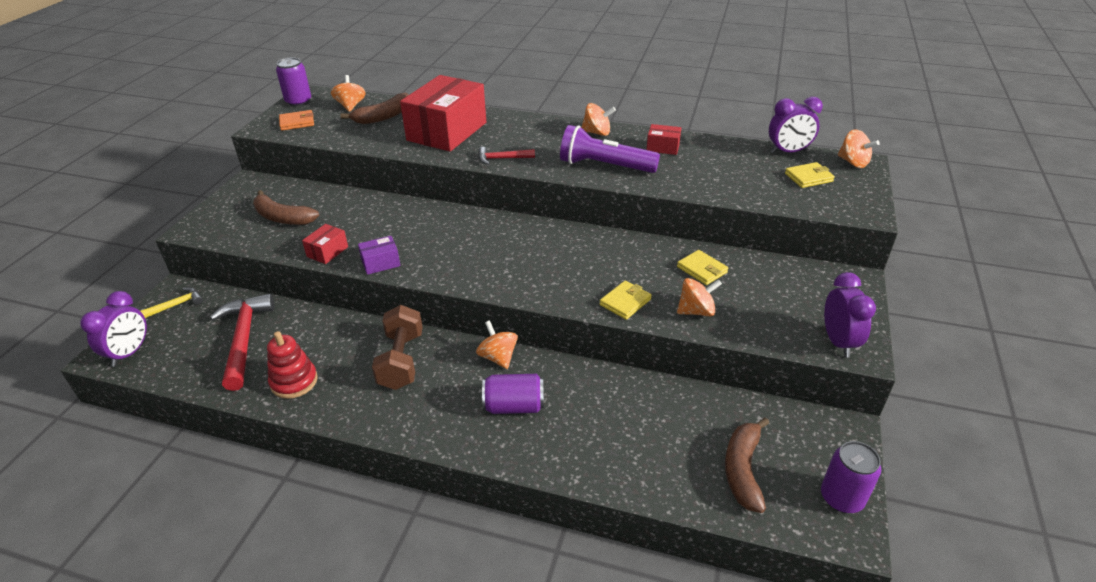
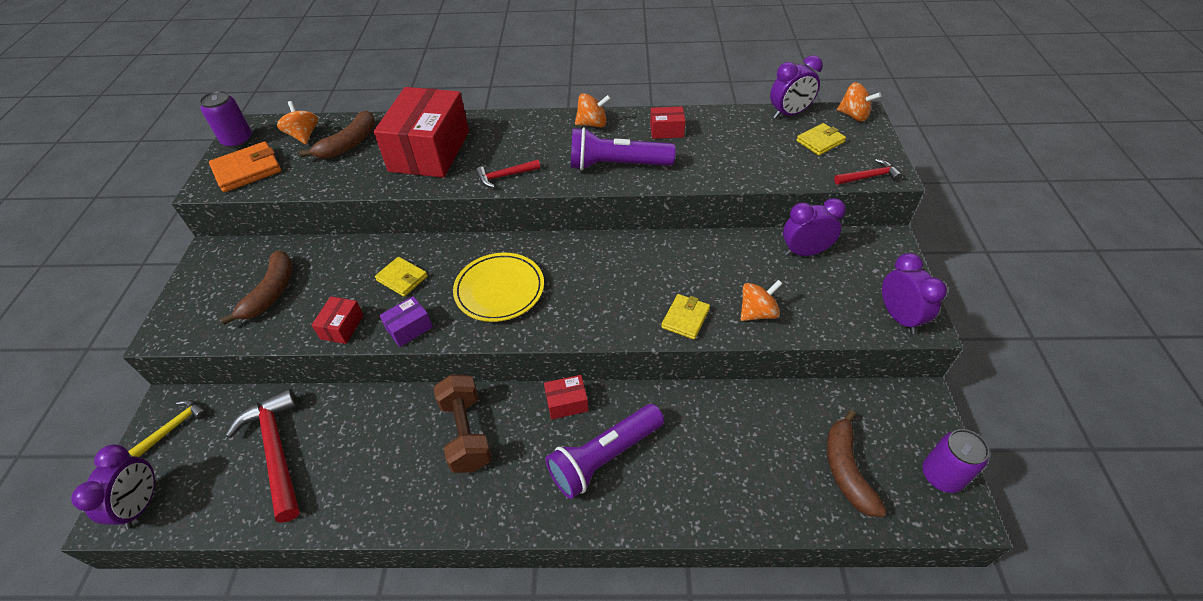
camera: 15 degrees left, 10 degrees up
(282, 218) = (271, 293): brown banana -> brown banana turned 90 degrees counterclockwise
(294, 381) = (356, 490): red stacking toy -> none
(297, 122) = (247, 170): orange wallet -> orange wallet, size x1.51
(468, 250) = (499, 290): none -> yellow plate
(498, 357) = (567, 403): orange spinning top -> red box
(514, 406) = (604, 457): purple can -> purple flashlight
(702, 269) = (744, 262): yellow wallet -> yellow wallet (402, 278)
(765, 272) = (805, 252): none -> purple clock
(845, 212) = (869, 177): none -> red hammer

